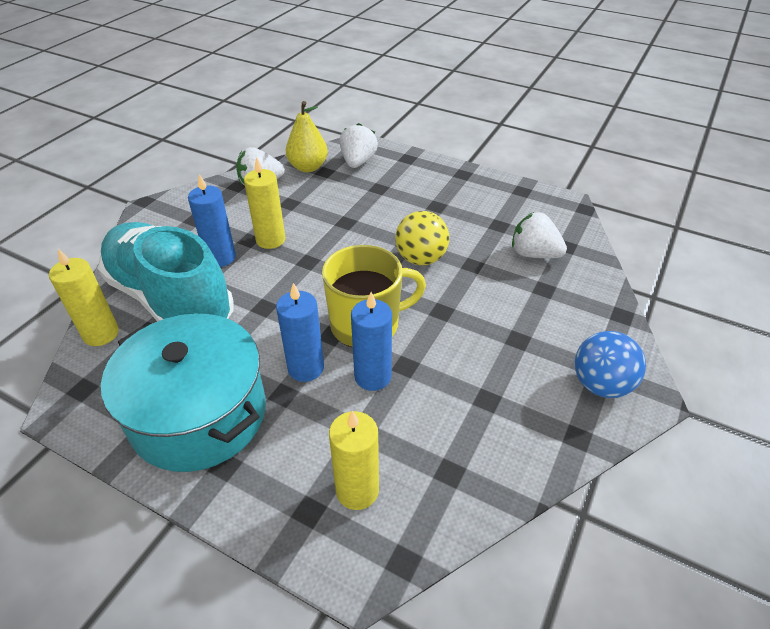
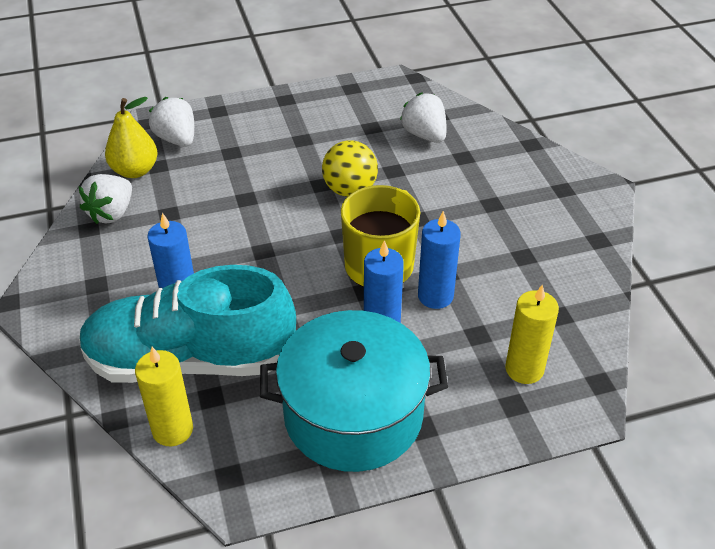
camera: 45 degrees left, 0 degrees up
(270, 240) = (202, 254): yellow candle -> none
(534, 254) = (424, 135): white strawberry -> white strawberry turned 75 degrees clockwise
(600, 384) = (573, 198): blue ball -> none

